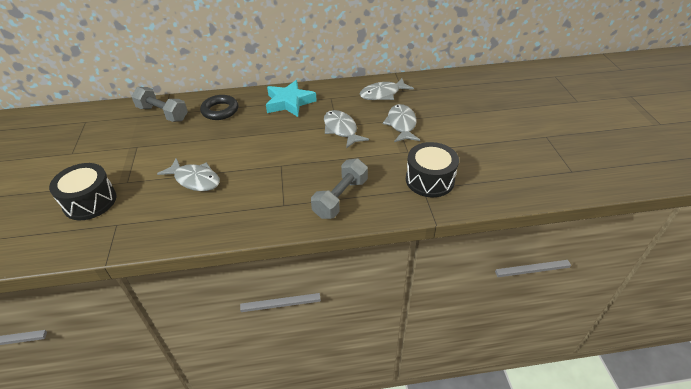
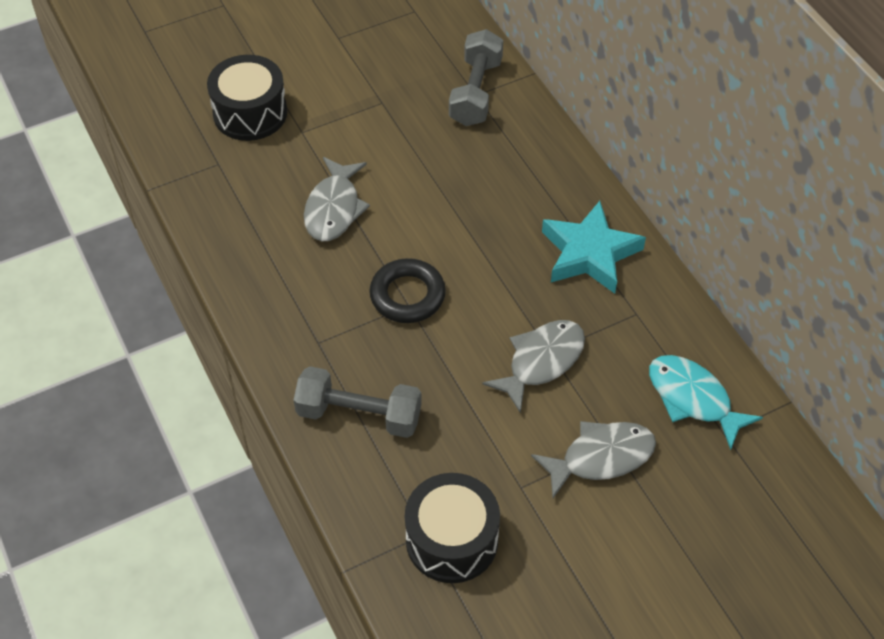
camera: 70 degrees right, 10 degrees up
(220, 110) = (518, 163): black ring -> black ring (407, 295)
(382, 94) = (693, 399): grey fish -> turquoise fish

